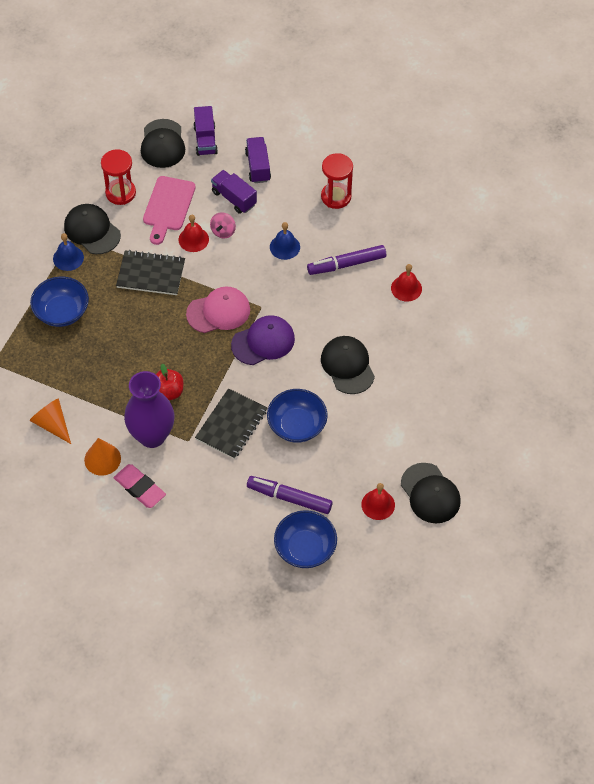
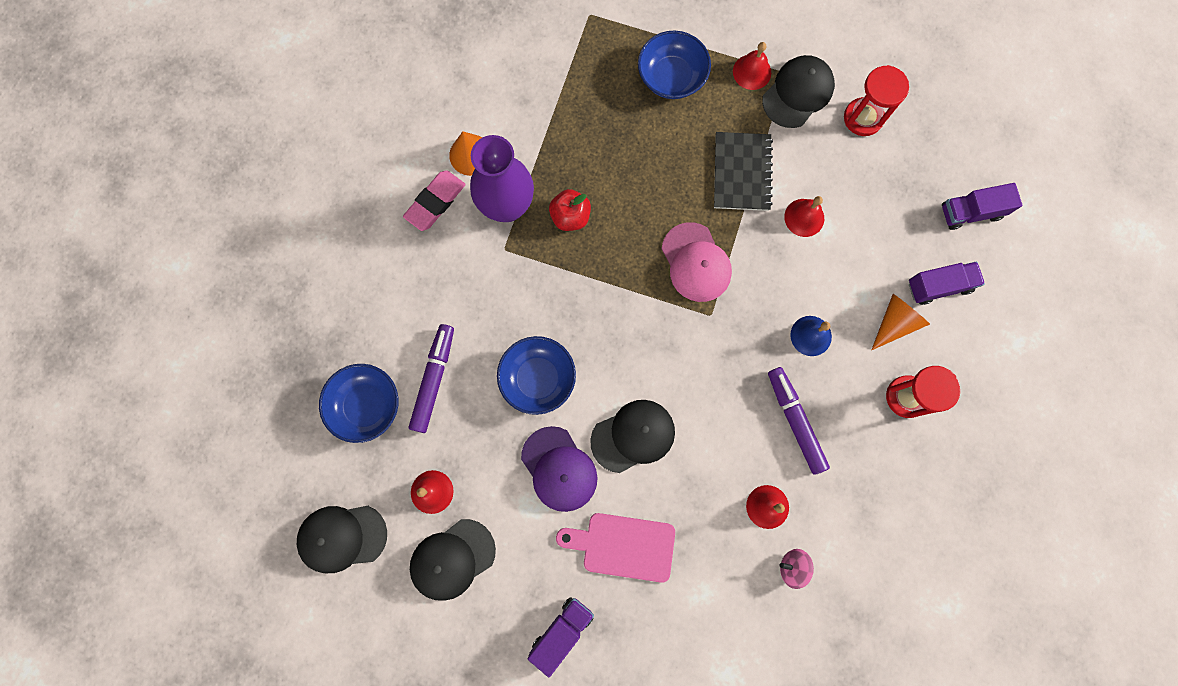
camera: 85 degrees right, 20 degrees up
(52, 424) = (513, 92): orange cone -> orange cone (894, 322)
(68, 258) = (752, 72): blue bell -> red bell
(162, 144) = (953, 158): black cap -> black cap (342, 537)
(168, 207) = (851, 179): pink cutting board -> pink cutting board (623, 546)
(223, 231) = (823, 253): pink spinning top -> pink spinning top (793, 567)
(231, 425) = (531, 298): black notebook -> none
(234, 198) = (879, 261): purple truck -> purple truck (562, 631)
(263, 342) = (657, 323): purple cap -> purple cap (559, 469)

